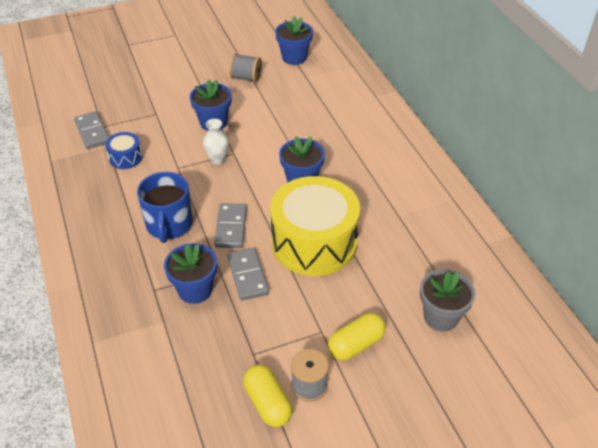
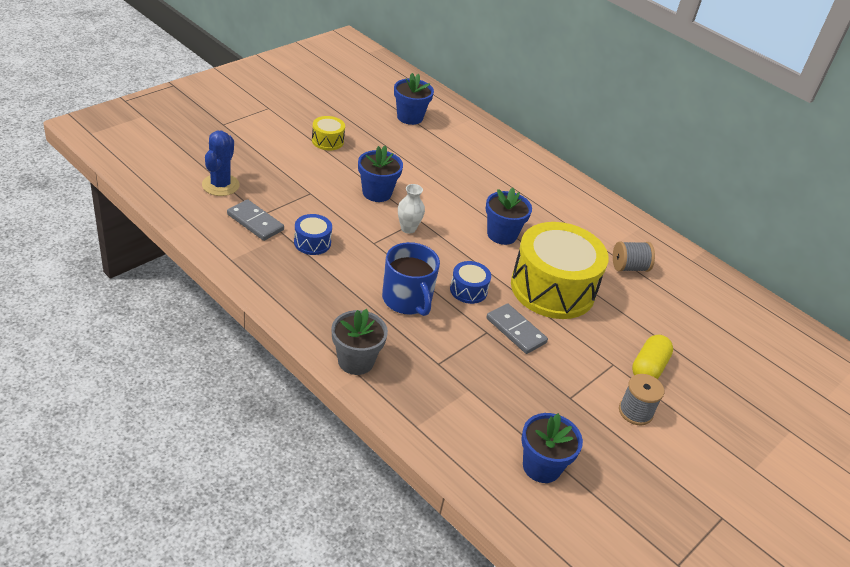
camera: 30 degrees left, 5 degrees down
(88, 96) = (220, 185): none -> blue cactus
(195, 290) = (477, 354): blue flower pot -> blue flower pot (541, 466)
(204, 70) = (327, 141): none -> yellow drum
(231, 227) = (468, 290): grey domino -> blue drum
(246, 78) = (376, 143): grey spool -> grey spool (629, 267)
(267, 403) = (612, 435): yellow capsule -> none
(441, 317) = (698, 328): grey flower pot -> grey flower pot (356, 361)

